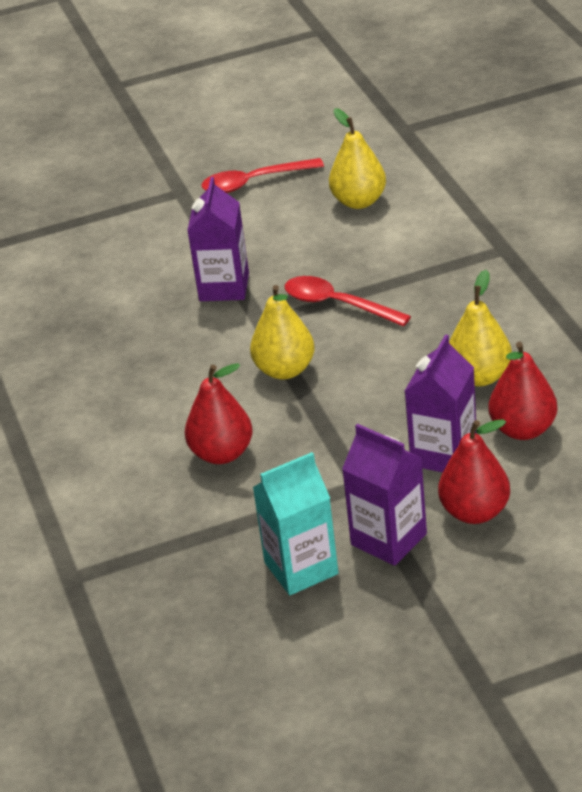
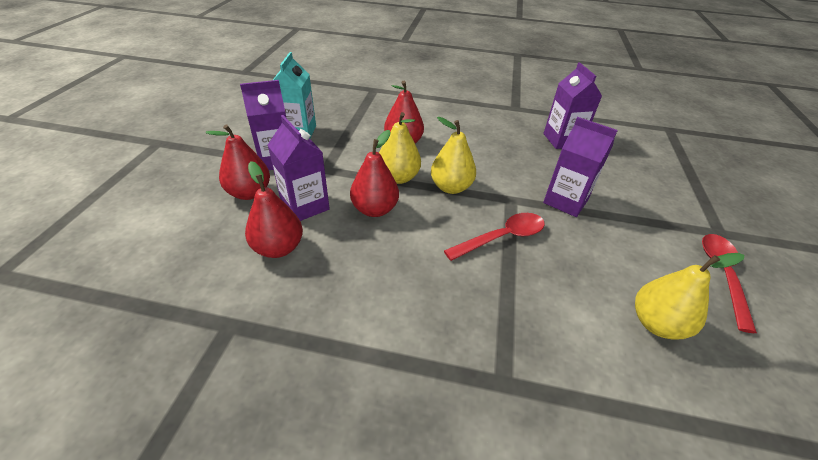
camera: 115 degrees right, 5 degrees up
(71, 329) = (562, 140): none -> purple carton
(389, 402) = (375, 209): none -> red pear
(479, 377) = (351, 259): yellow pear -> yellow pear (398, 177)

